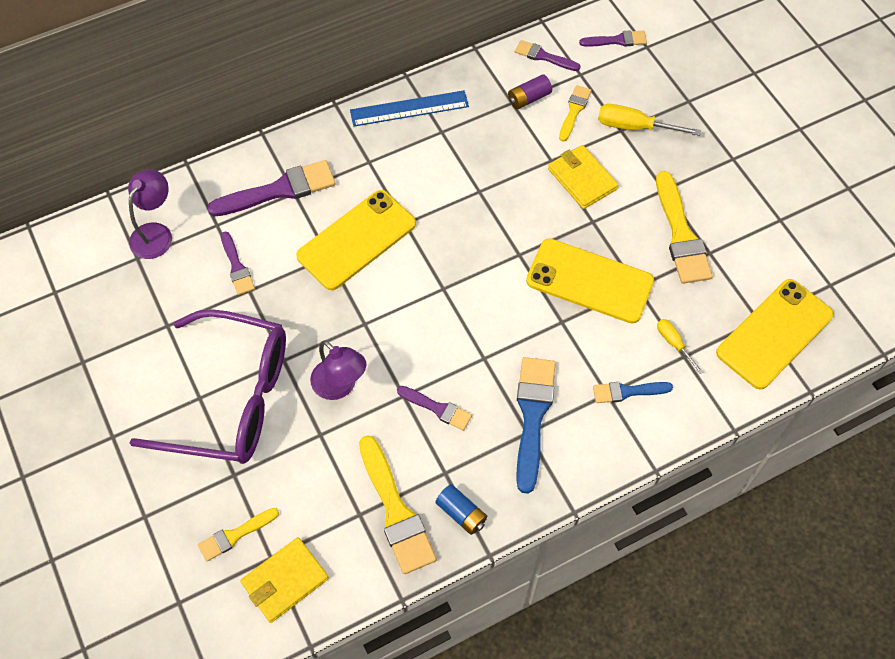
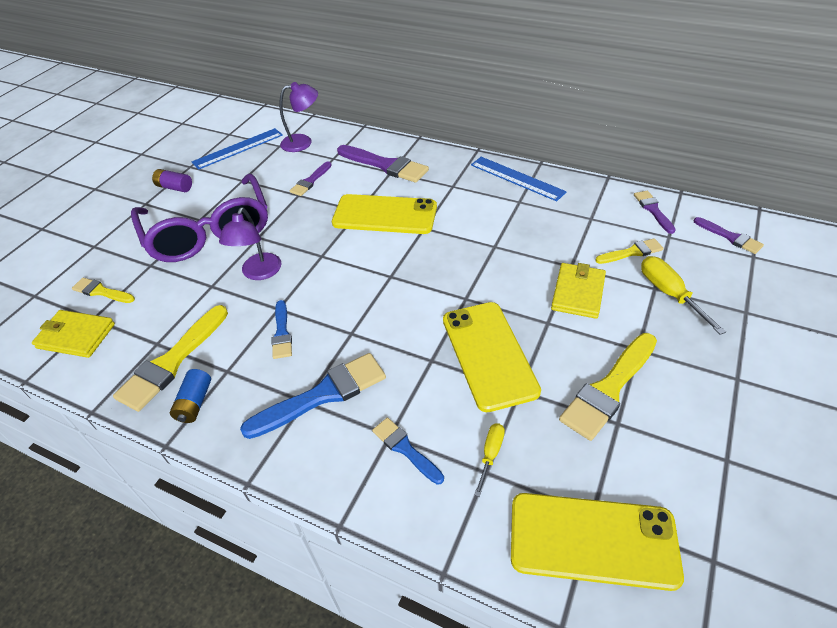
camera: 55 degrees right, 15 degrees down
(98, 298) = (238, 148): none -> blue ruler
(437, 408) = (282, 333): purple brush -> blue brush
(529, 98) = (606, 224): purple battery -> purple battery (174, 187)

